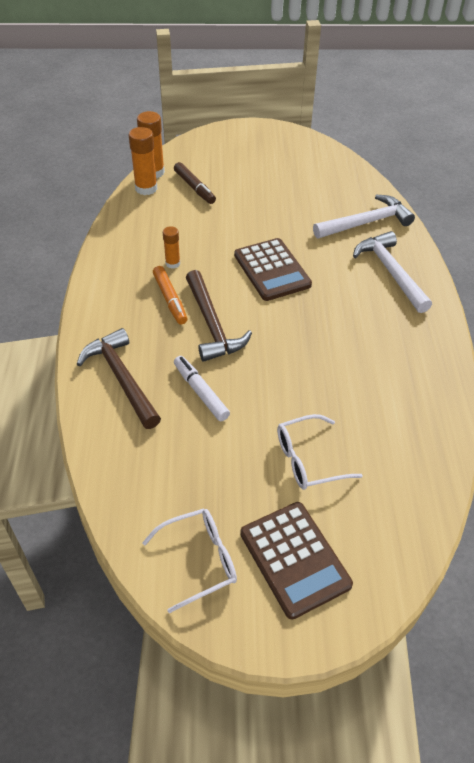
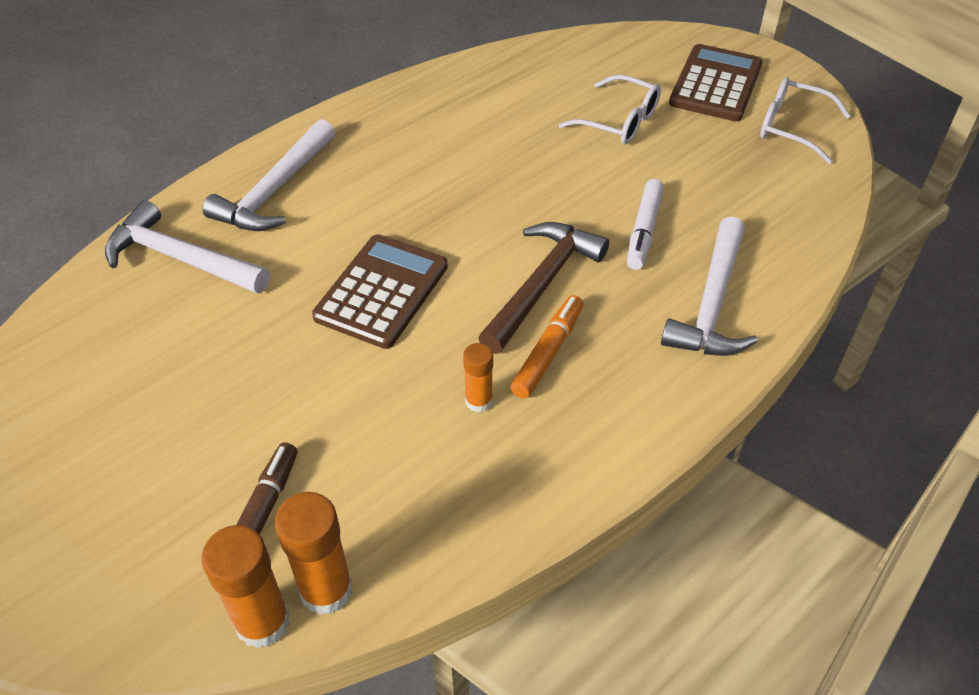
camera: 130 degrees left, 0 degrees up
(121, 378) = (712, 303): brown hammer -> white hammer

